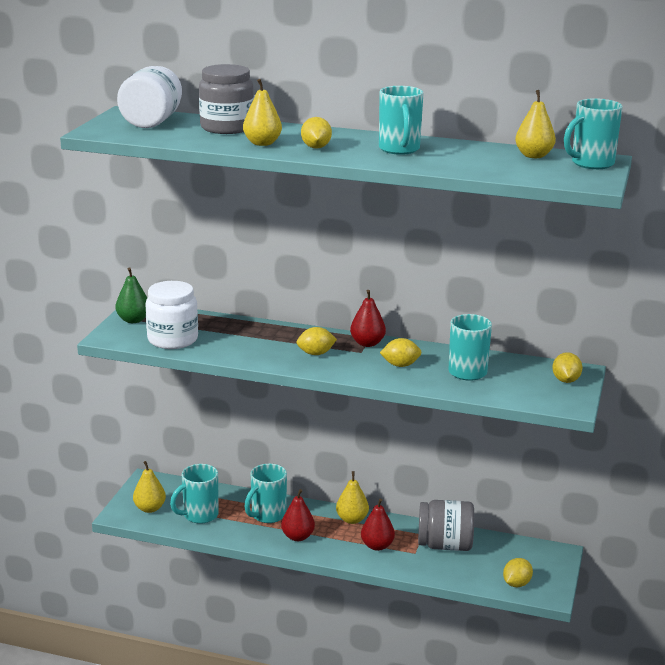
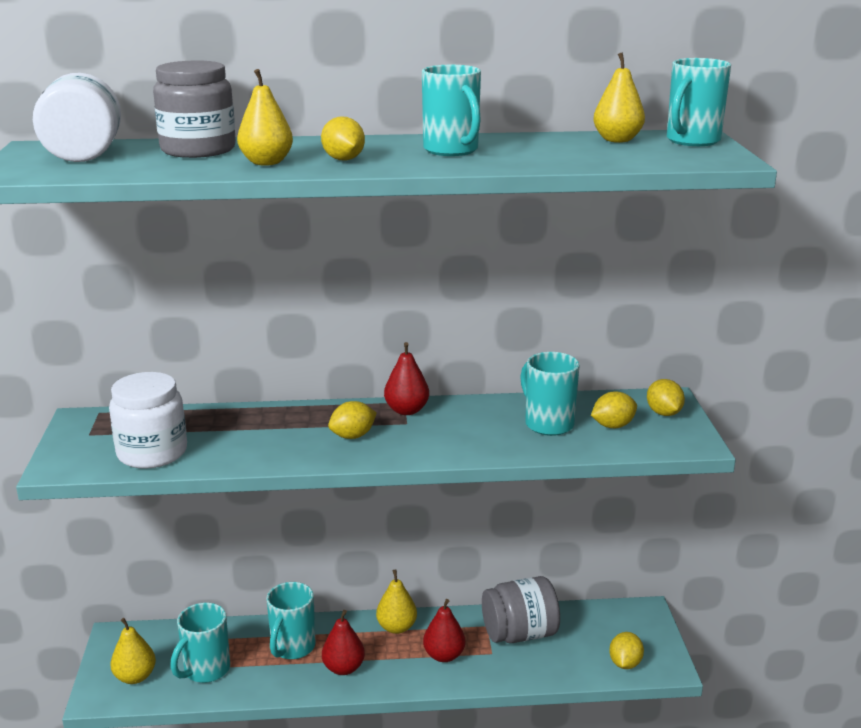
camera: 20 degrees left, 0 degrees up
(133, 320) = (82, 435): green pear -> none
(400, 365) = (465, 431): yellow lemon -> yellow lemon (613, 426)

